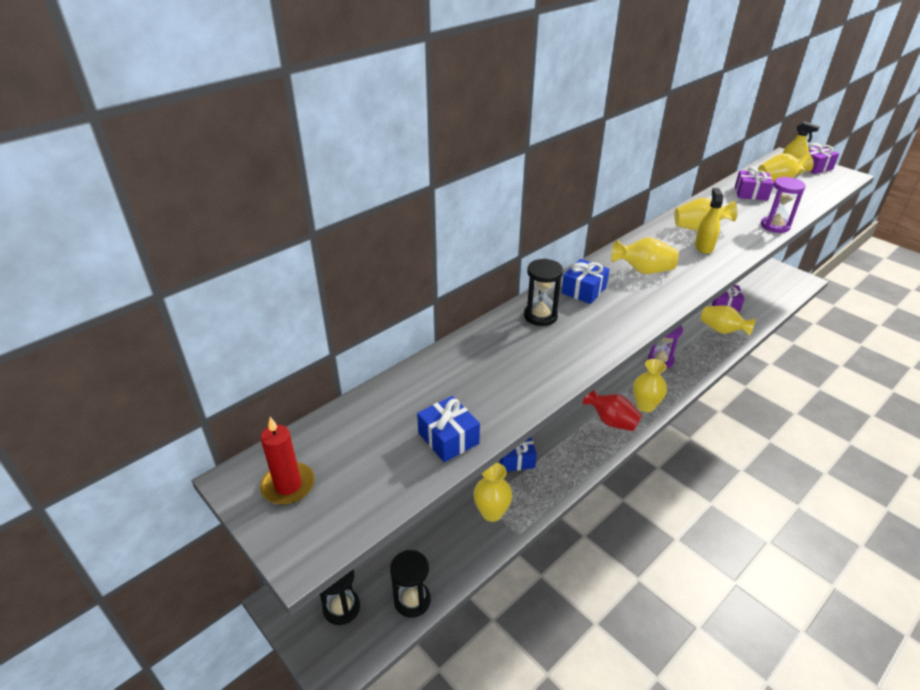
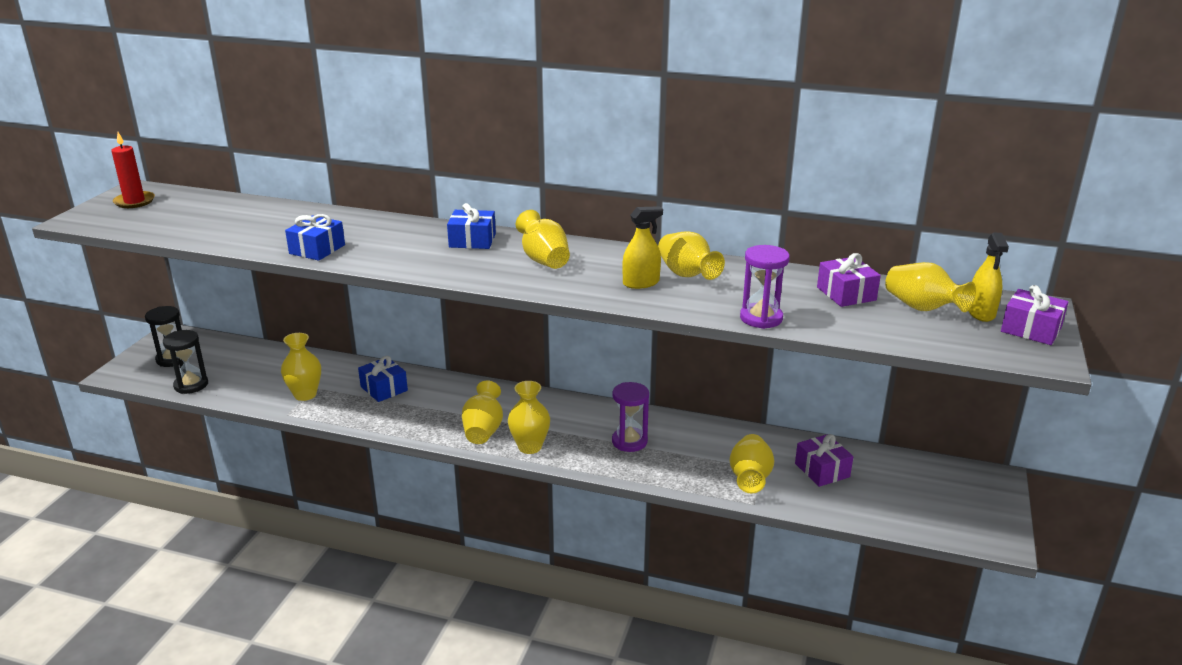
camera: 60 degrees right, 10 degrees down
(448, 438) = (208, 233): blue gift -> blue gift (317, 249)
(540, 316) = (406, 231): black hourglass -> none
(611, 421) = (483, 430): red vase -> yellow vase

